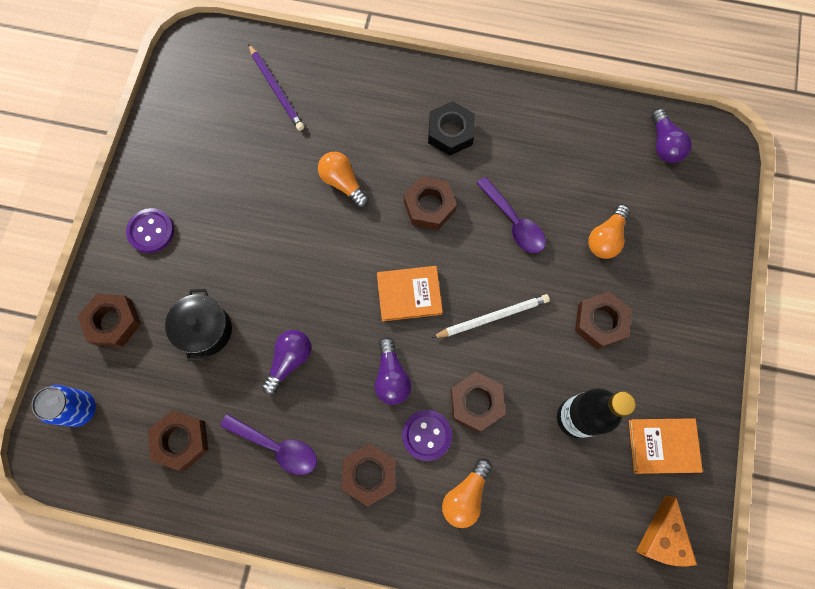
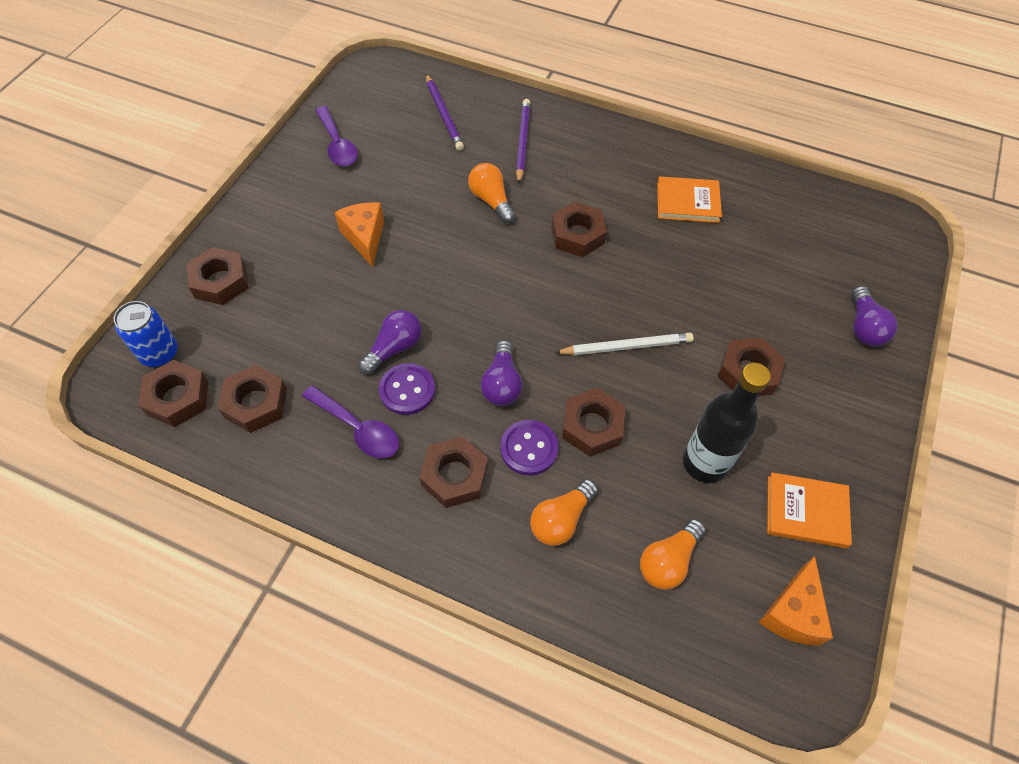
camera: 10 degrees right, 15 degrees down
(110, 449) = (178, 398): none -> brown nut
(151, 231) = (284, 210): purple button -> purple button (407, 390)
(205, 330) = (313, 305): black pot -> none
(234, 247) = (365, 238): none -> orange cheese
(358, 108) = (522, 142): none -> purple pencil
(409, 294) = (538, 309): orange book -> orange book (687, 202)
(450, 132) = (613, 176): black nut -> none
(514, 222) = (666, 264): purple spoon -> purple spoon (337, 144)
(606, 238) = (765, 295): orange light bulb -> orange light bulb (668, 561)
(664, 144) = (841, 221): purple light bulb -> purple light bulb (864, 327)

